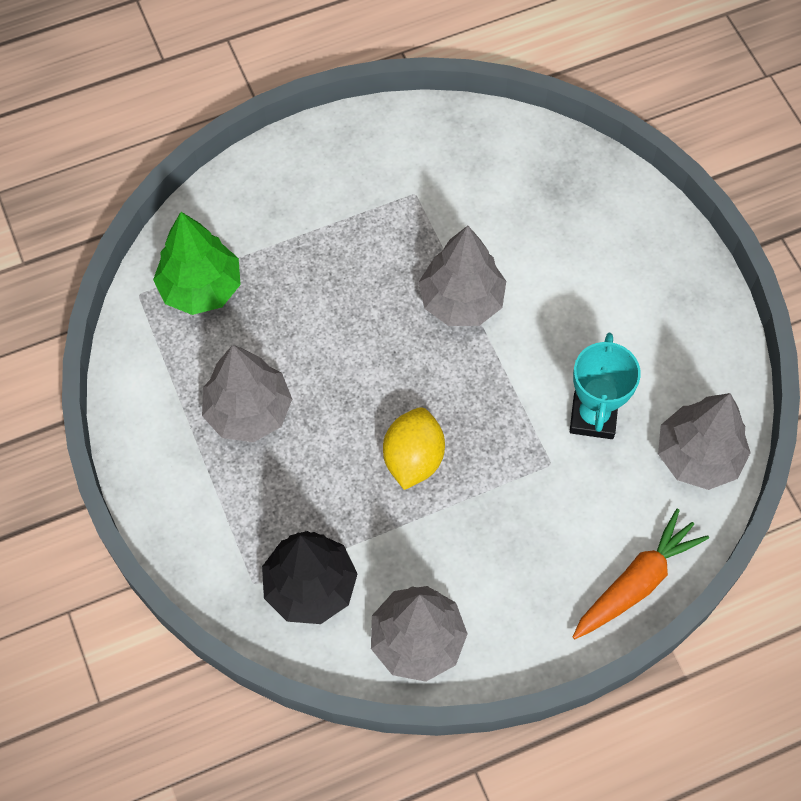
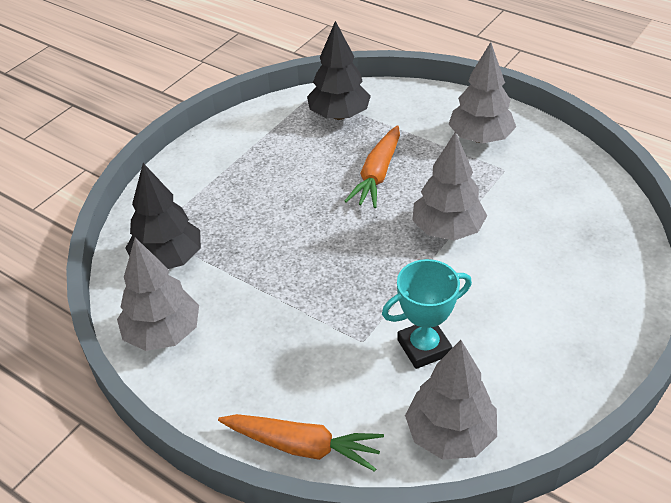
camera: 60 degrees right, 20 degrees down
(201, 288) = (339, 115): green tree -> black tree
(248, 411) = (272, 173): grey tree -> grey tree (480, 138)
(332, 311) = (377, 174): none -> orange carrot
(413, 458) = (303, 264): yellow lemon -> none

